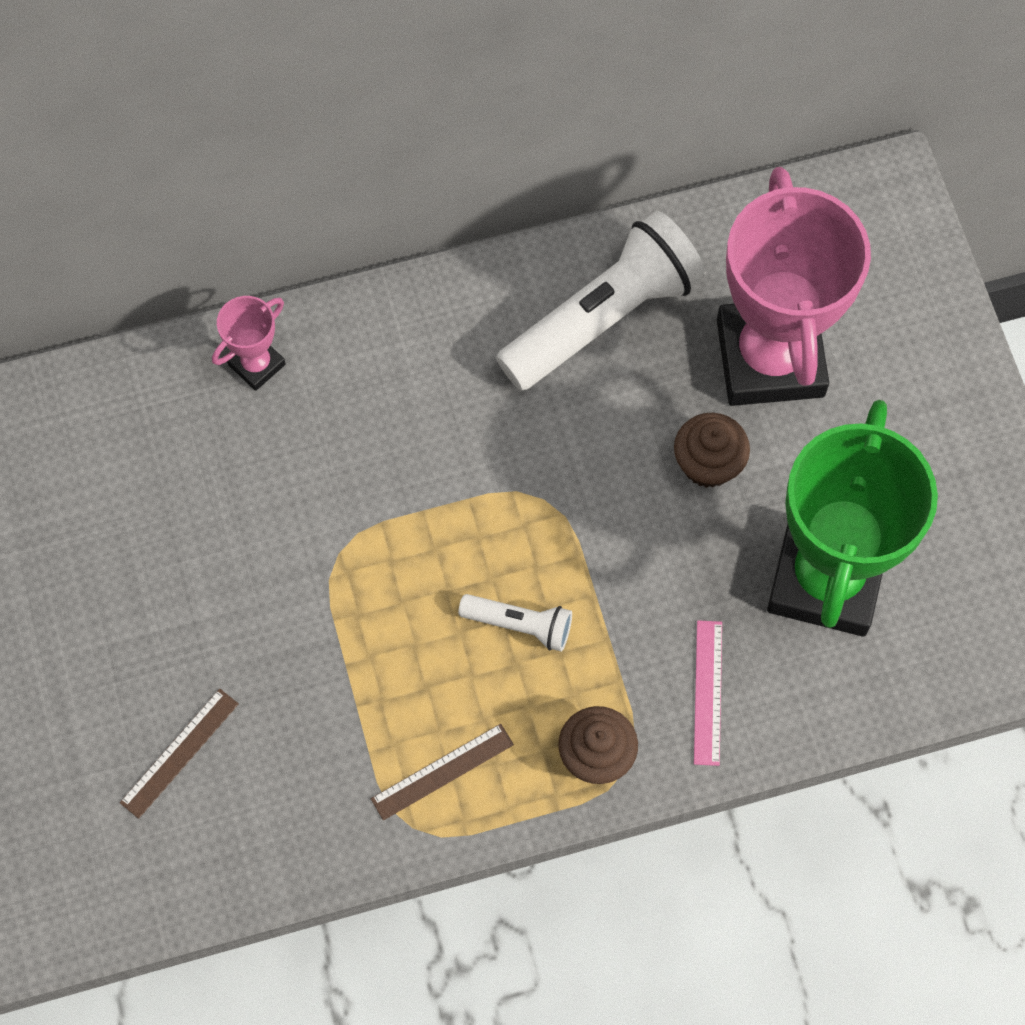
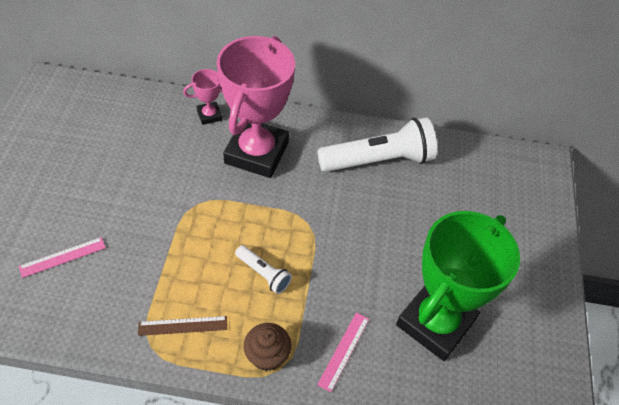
camera: 20 degrees right, 15 degrees down
(179, 753) = (62, 257): brown ruler -> pink ruler
(708, 463) = (398, 242): brown cupcake -> none
(770, 358) = (452, 209): pink trophy -> pink trophy (256, 153)

